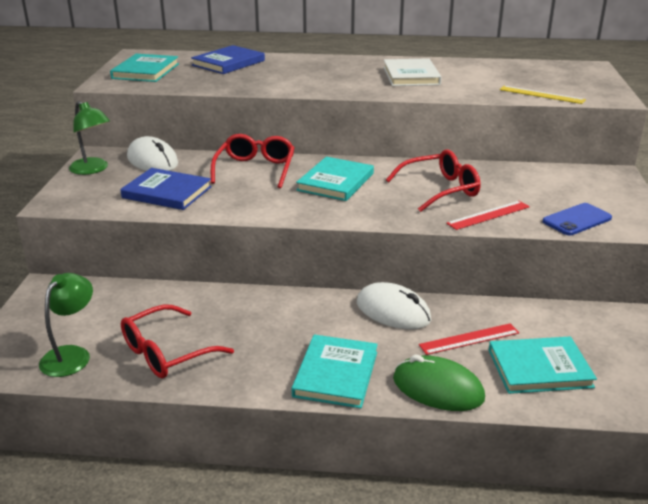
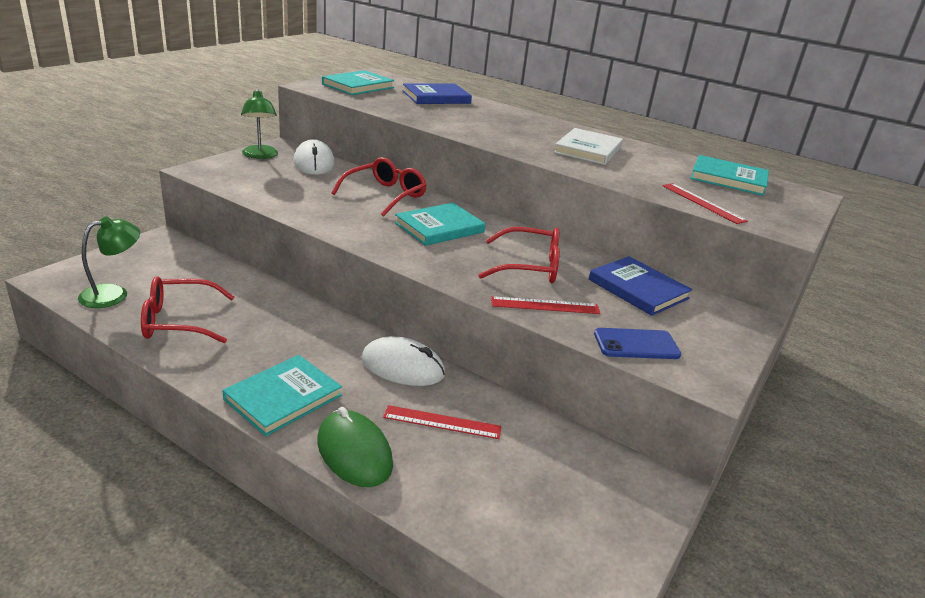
camera: 25 degrees right, 0 degrees up
(167, 192) = (288, 189): blue book -> blue book (638, 289)
(393, 311) = (403, 367): white mouse -> white mouse turned 45 degrees counterclockwise
(539, 368) = (477, 481): turquoise book -> turquoise book (728, 179)
(541, 94) = (703, 203): yellow ruler -> red ruler

